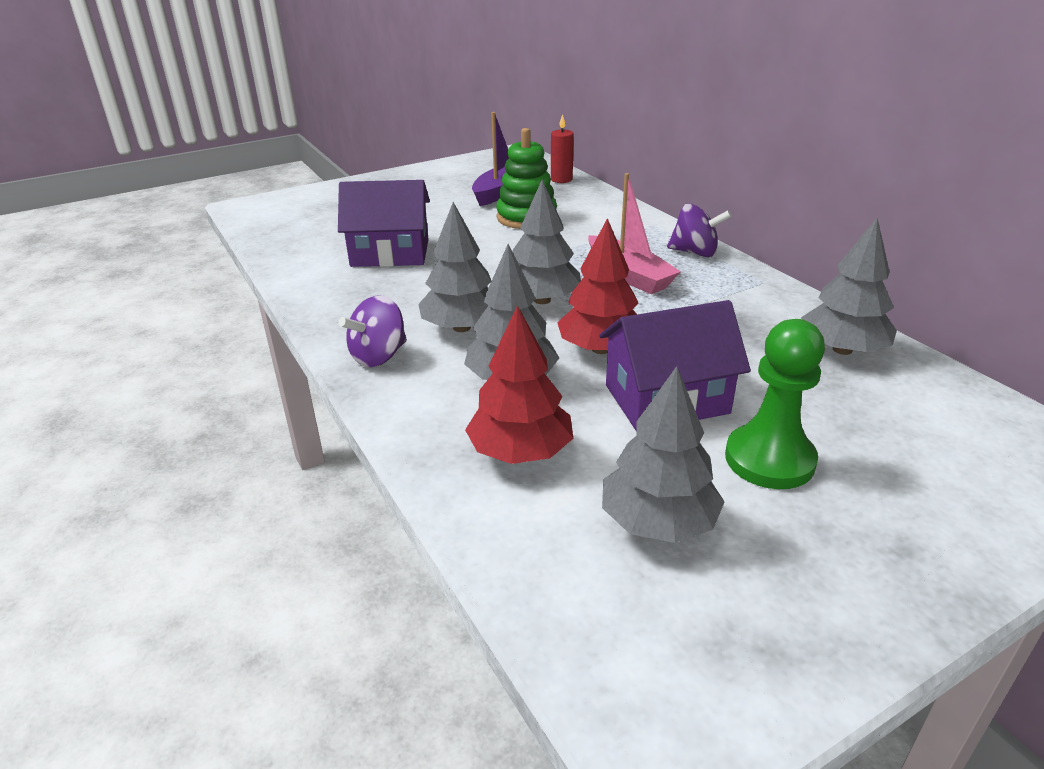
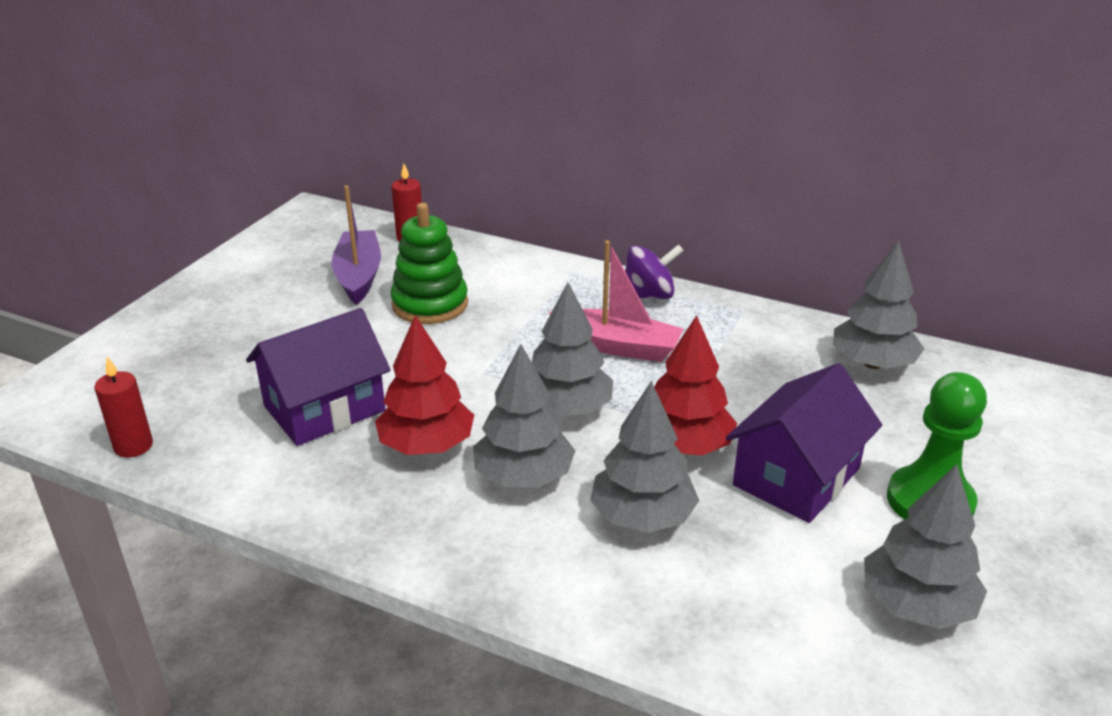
camera: 35 degrees left, 0 degrees up
(269, 240) = (133, 446): none -> red candle
(378, 356) = (477, 551): purple spinning top -> none
(520, 452) = (740, 594): red tree -> red tree (427, 445)

